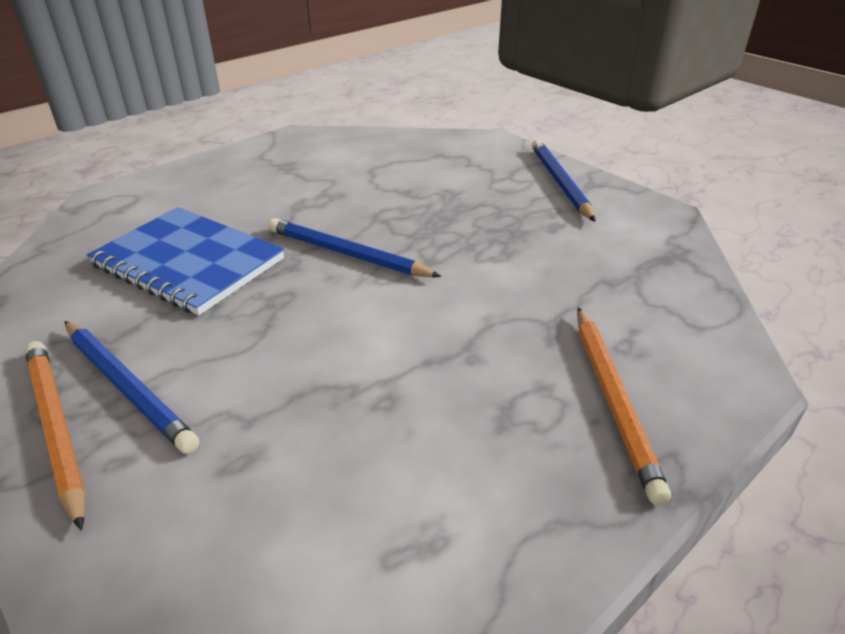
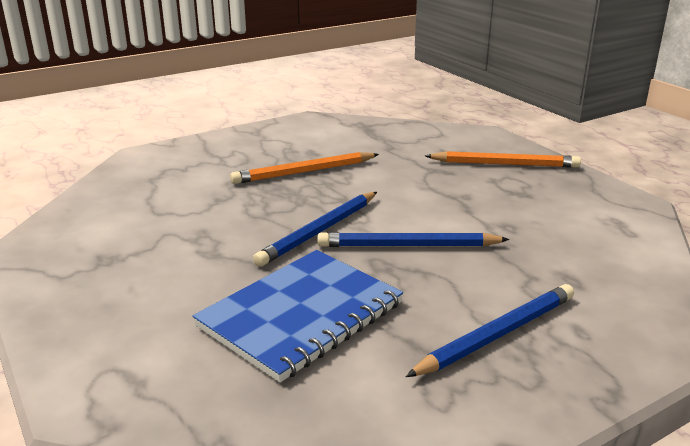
camera: 80 degrees left, 10 degrees down
(56, 428) = (550, 367): orange pencil -> orange pencil (304, 172)
(560, 182) = (246, 141): blue pencil -> blue pencil (408, 246)

